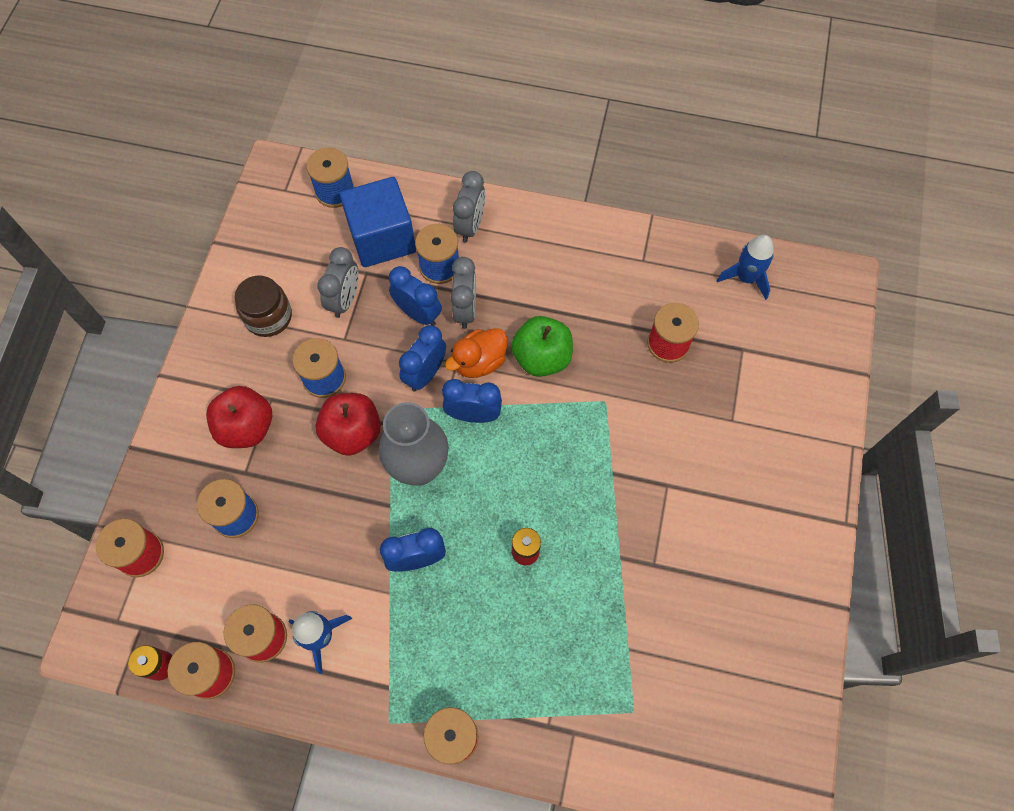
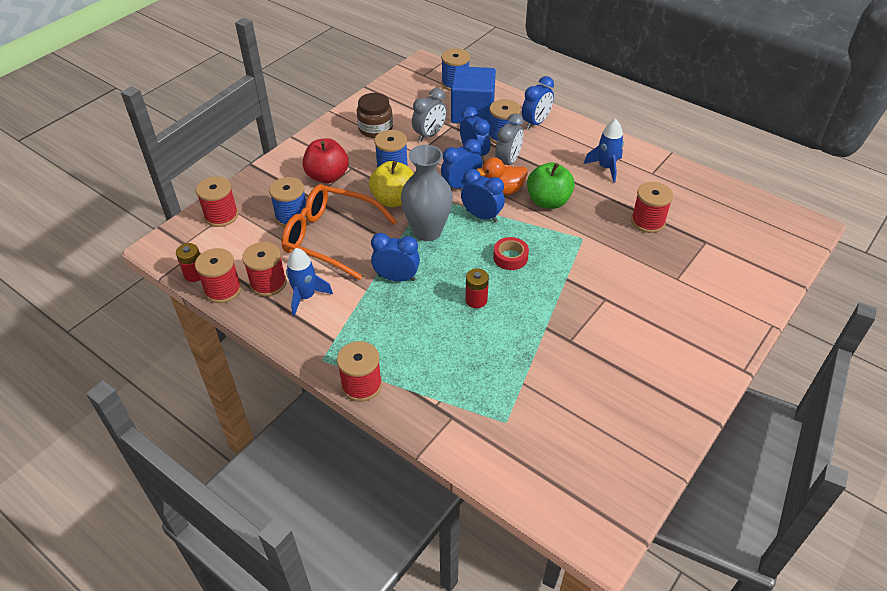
camera: 25 degrees right, 20 degrees down
(303, 530) = (330, 238): none -> orange glasses
(352, 433) = (394, 200): red apple -> yellow apple
(470, 226) = (536, 123): grey clock -> blue clock
(536, 468) = (510, 257): none -> red tape
(746, 278) = (728, 204): blue rocket -> blue rocket (606, 167)

